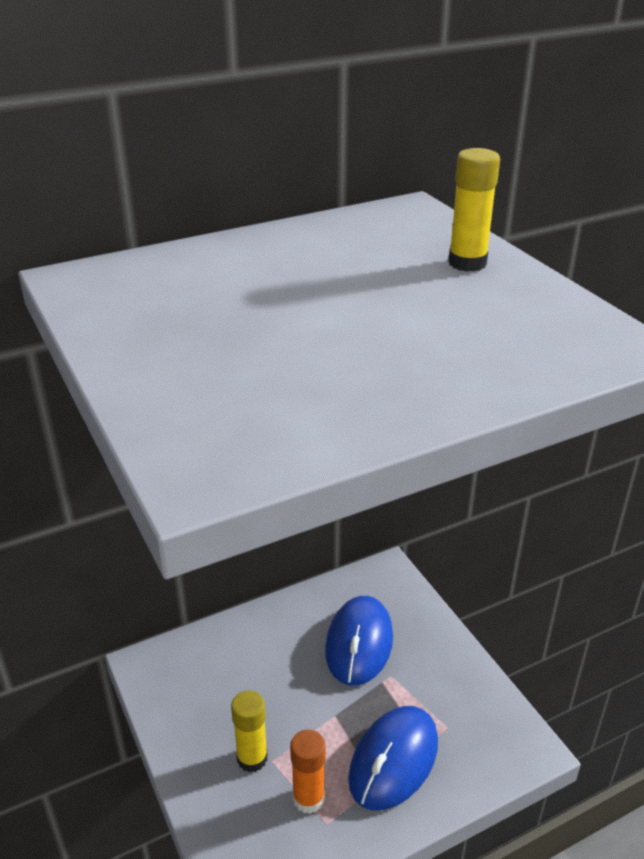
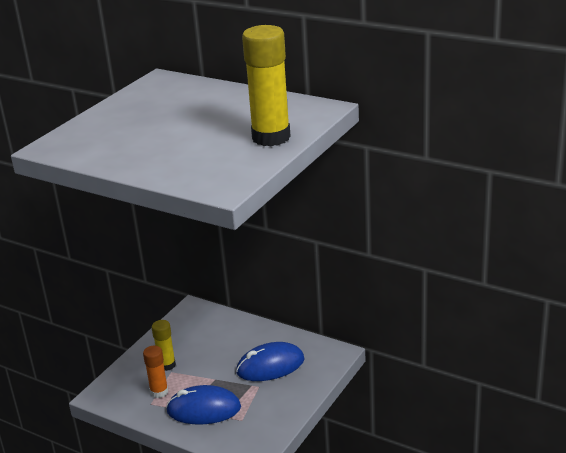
camera: 60 degrees right, 5 degrees down
(467, 263) = (271, 137): yellow glue stick -> yellow glue stick, size x1.79

